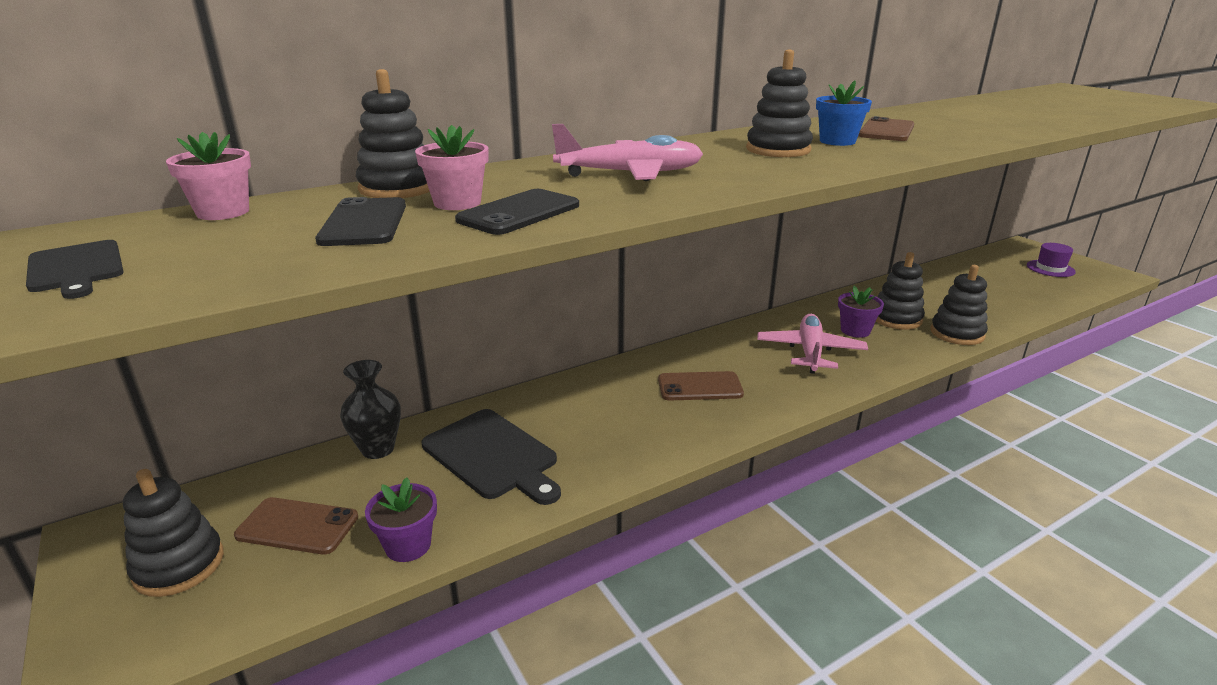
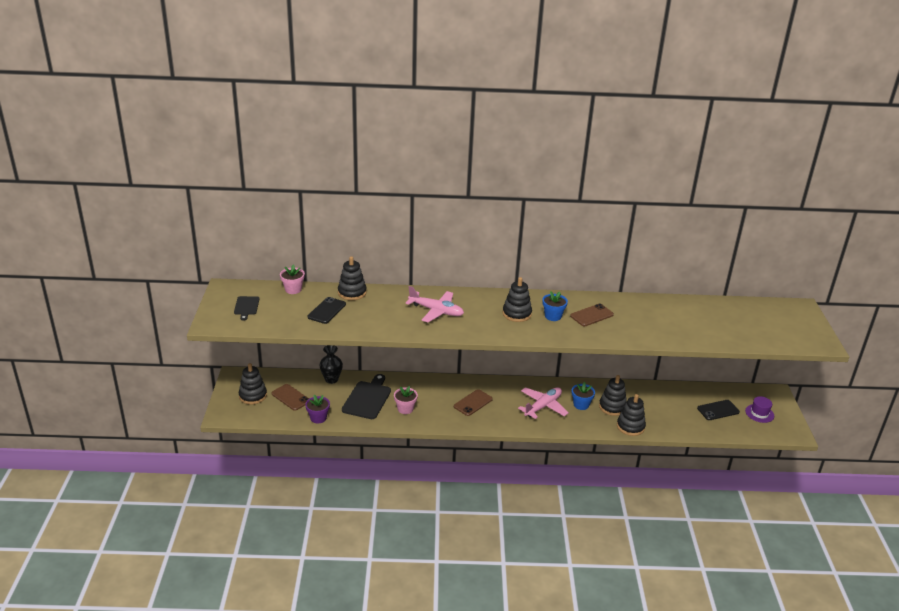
camera: 30 degrees right, 5 degrees up
(457, 203) = (362, 309): pink flower pot -> pink flower pot (405, 409)
(493, 456) = (367, 398): black cutting board -> black cutting board turned 150 degrees counterclockwise
(519, 213) = (374, 322): black phone -> black phone (718, 410)
(700, 387) = (473, 403): brown phone -> brown phone turned 75 degrees counterclockwise
(855, 330) = (581, 405): purple flower pot -> blue flower pot

